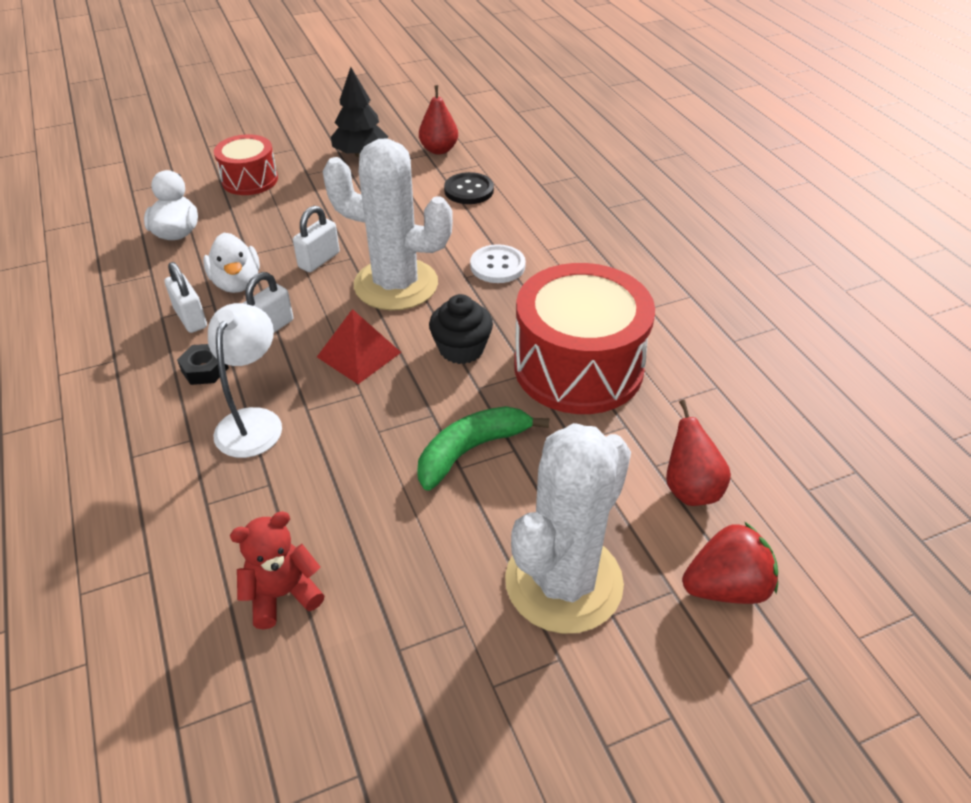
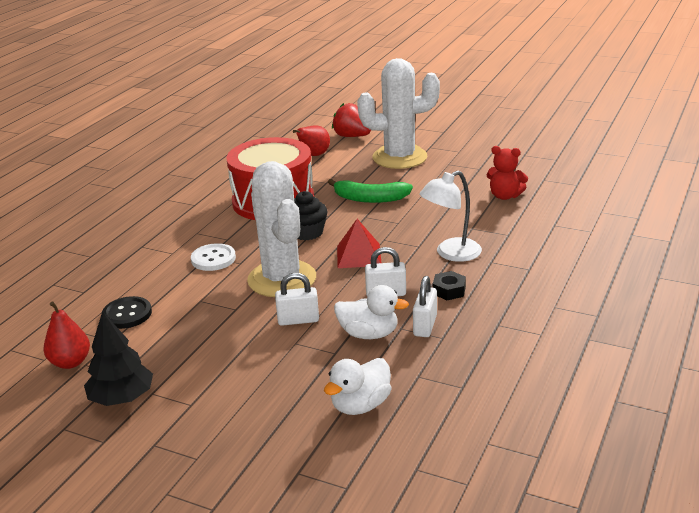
camera: 130 degrees left, 15 degrees down
(237, 283) = (369, 334): white duck -> white duck turned 75 degrees clockwise
(250, 180) = (239, 428): red drum -> none

